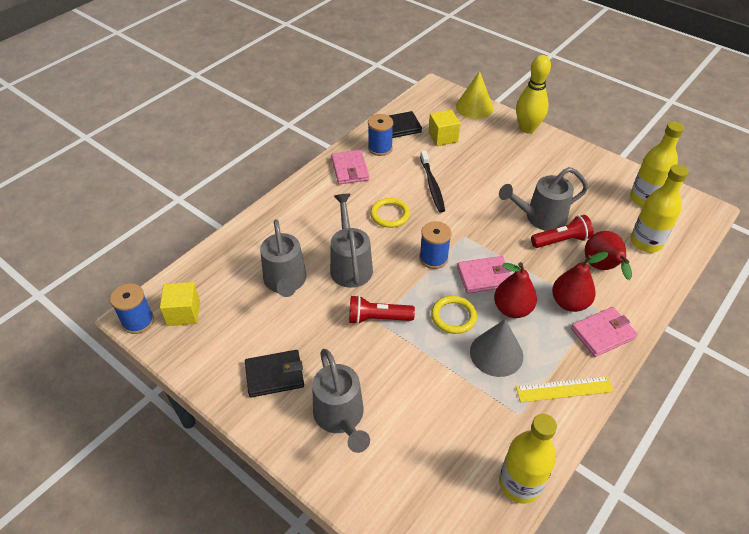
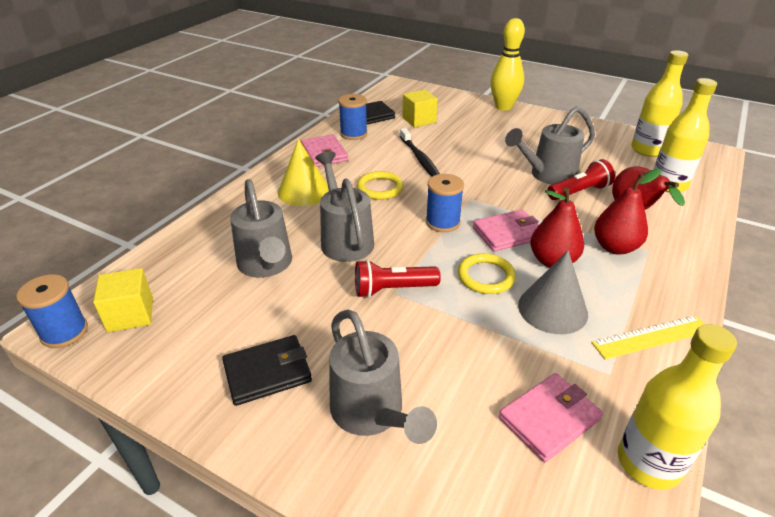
camera: 10 degrees left, 10 degrees down
(474, 107) = (443, 95): yellow cone -> yellow cone (304, 191)
(602, 333) = (667, 272): pink wallet -> pink wallet (549, 419)

